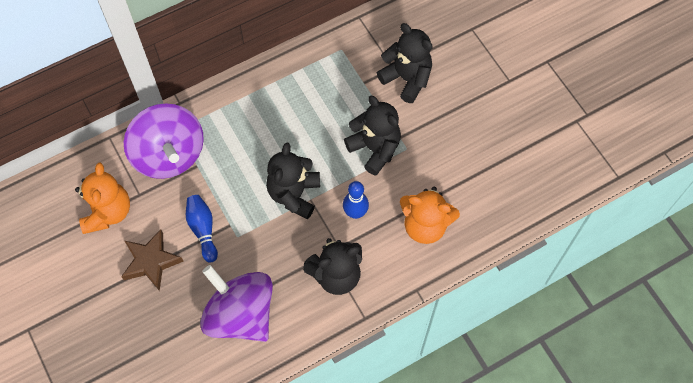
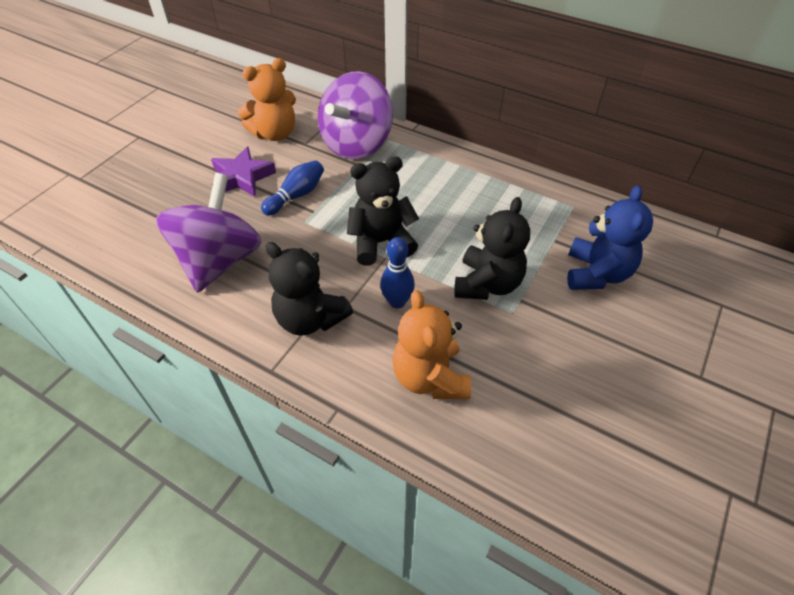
camera: 60 degrees right, 15 degrees down
(151, 261) = (242, 177): brown star -> purple star
(407, 78) = (596, 273): black teddy bear -> blue teddy bear

